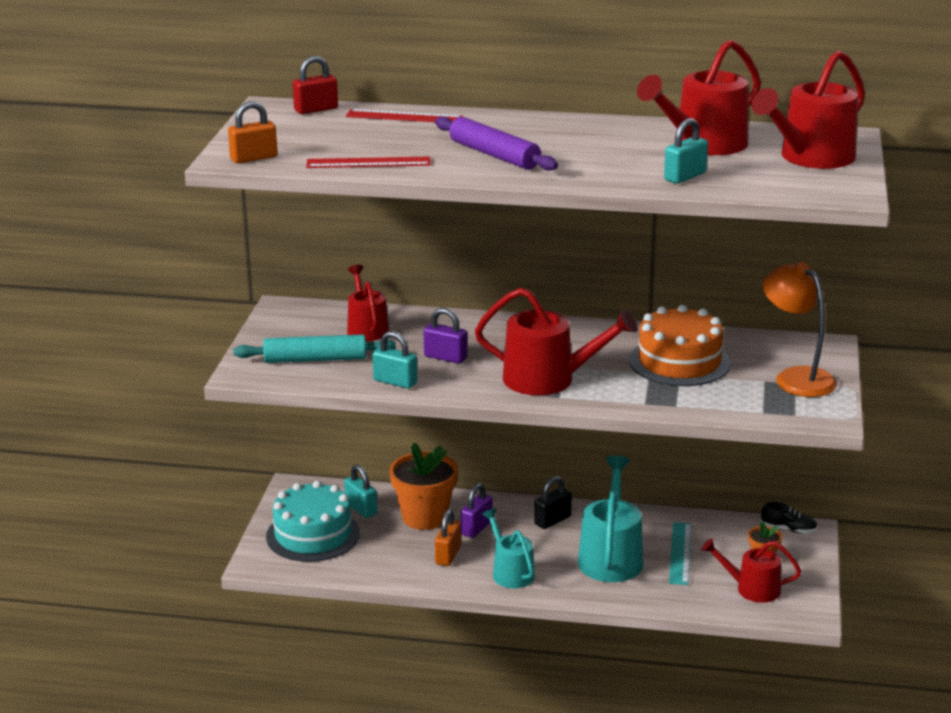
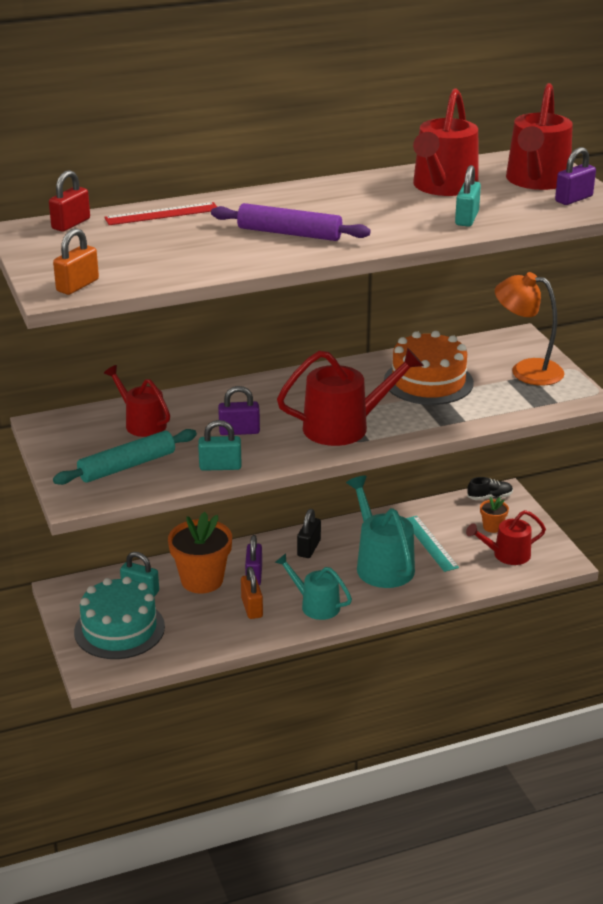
camera: 30 degrees left, 5 degrees up
(368, 162) = (190, 266): red ruler -> none
(825, 181) = (573, 199): none -> purple padlock

